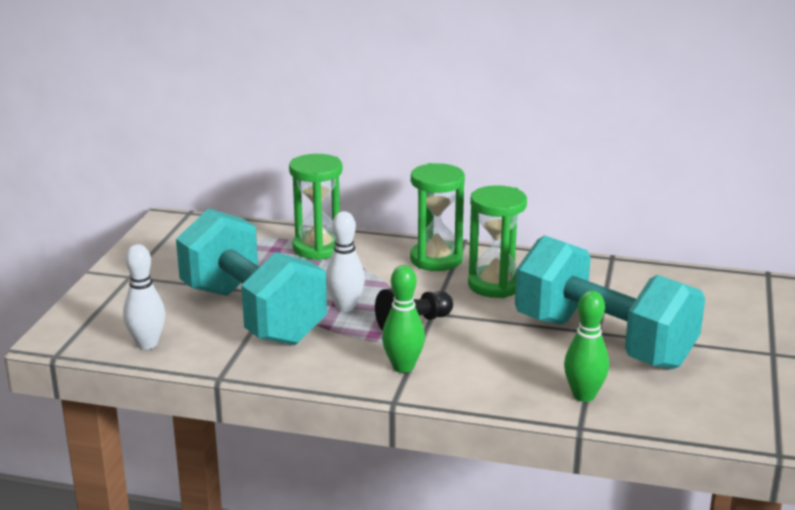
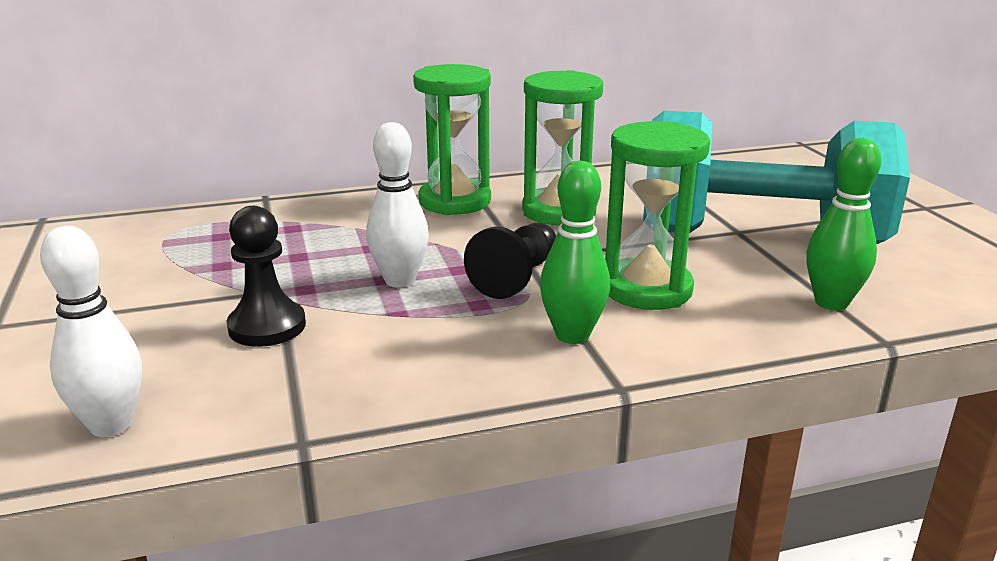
camera: 30 degrees left, 0 degrees up
(252, 314) = (267, 326): turquoise dumbbell -> black pawn
(318, 248) = (284, 222): green hourglass -> green hourglass (647, 289)

